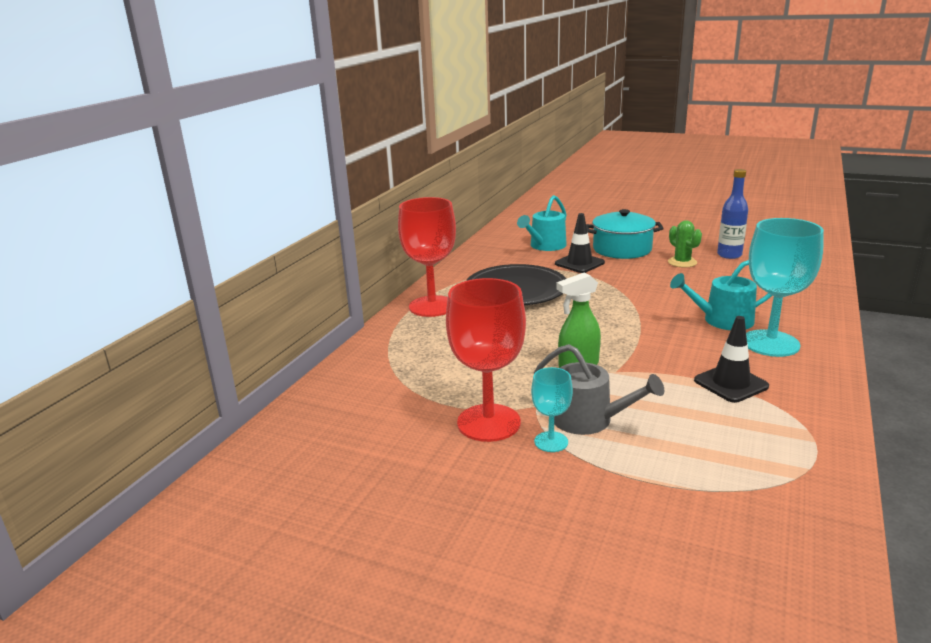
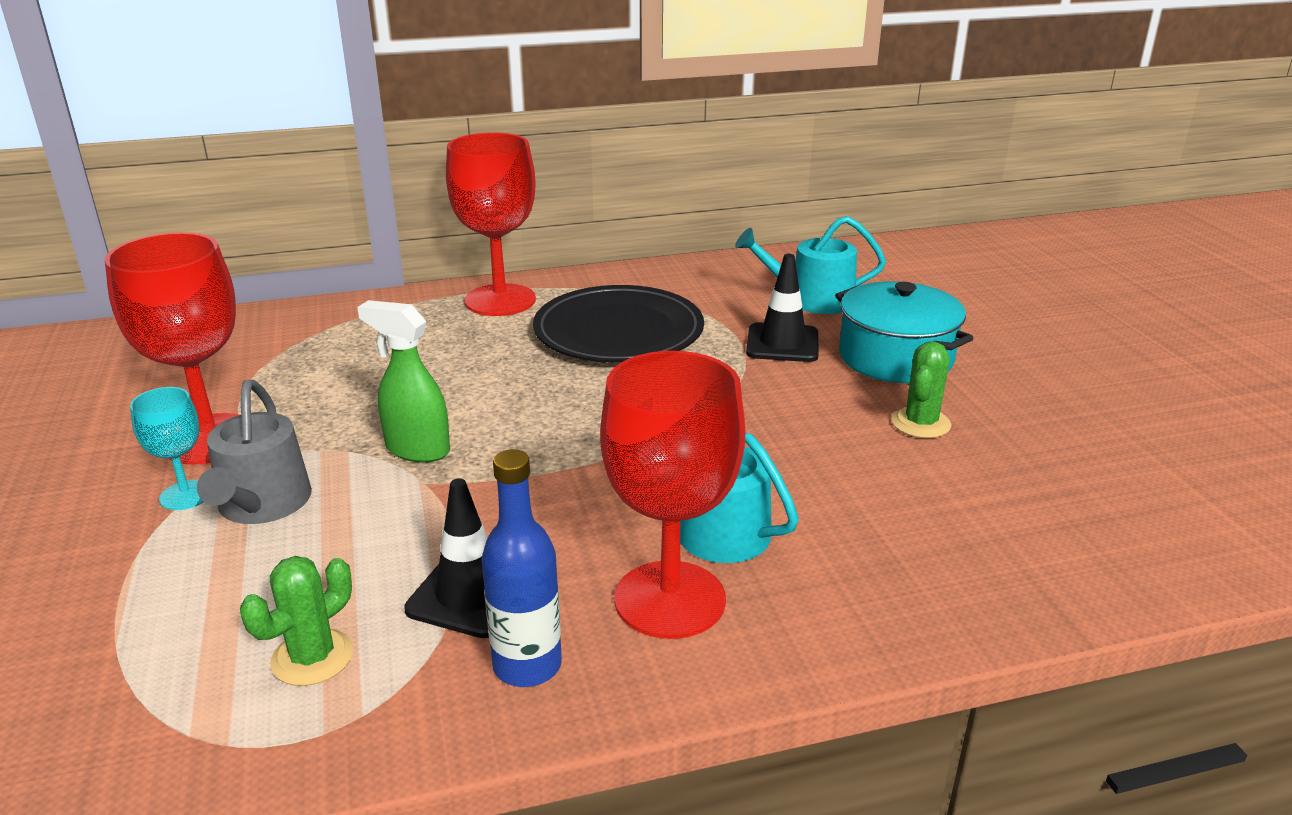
camera: 50 degrees right, 5 degrees up
(729, 255) = (1033, 458): blue bottle -> blue bottle (527, 666)
(752, 433) = (312, 657): none -> green cactus
(770, 343) = (670, 599): turquoise goblet -> red goblet

